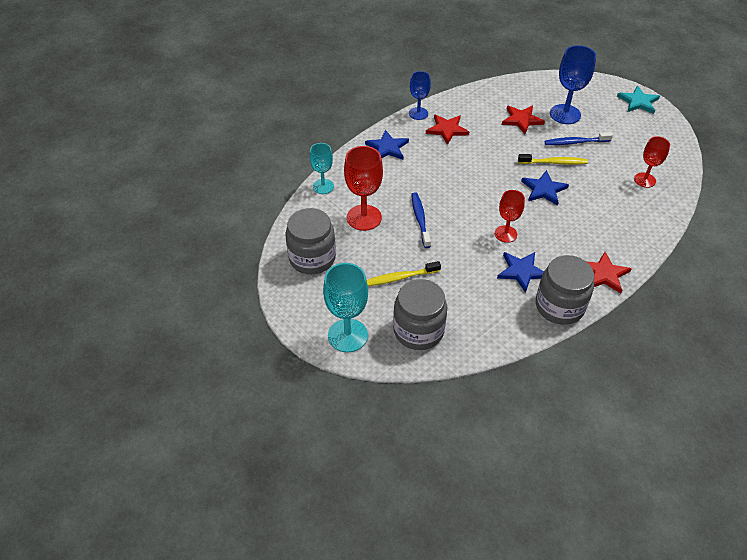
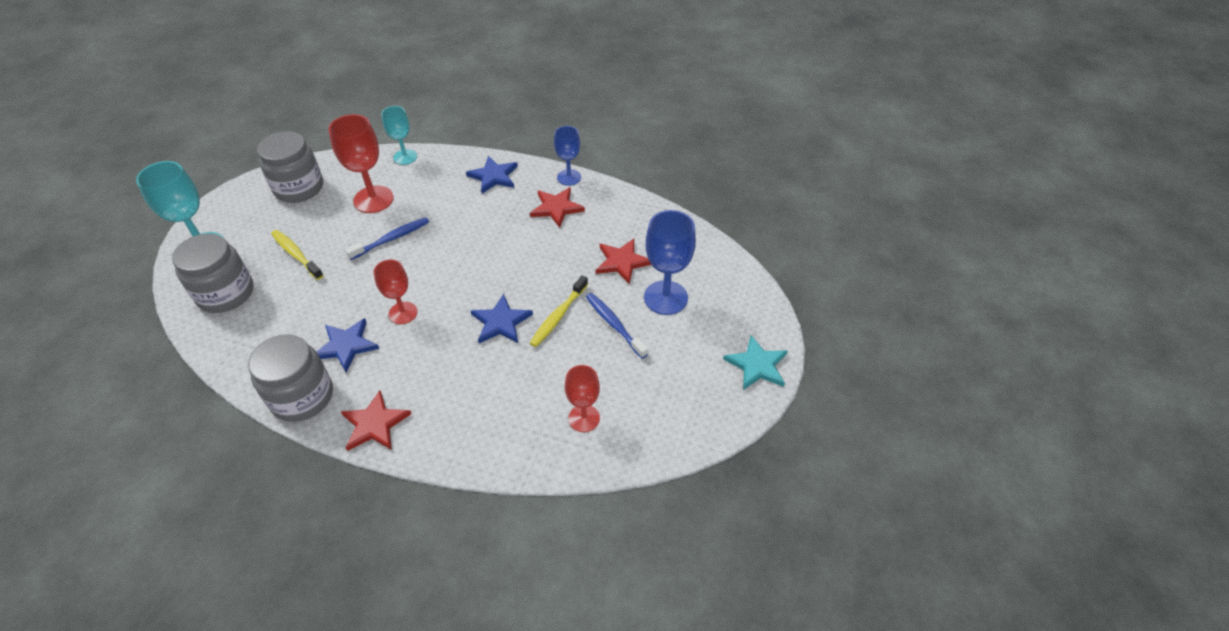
camera: 60 degrees right, 0 degrees up
(553, 162) = (558, 316): yellow toothbrush -> yellow toothbrush turned 60 degrees clockwise

